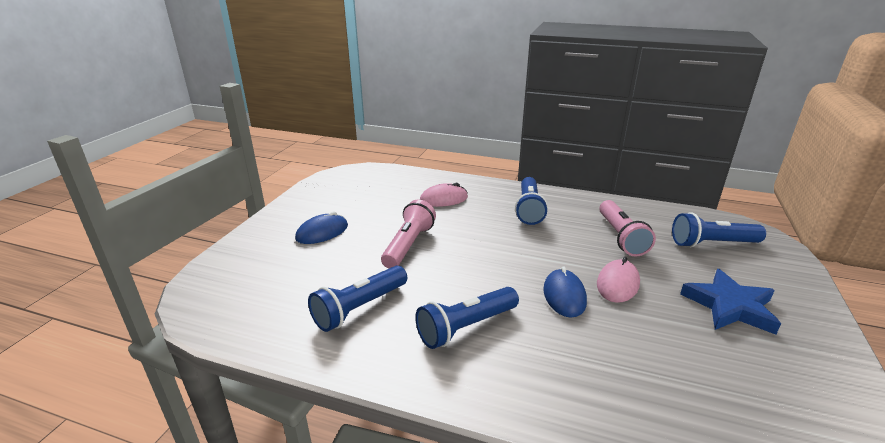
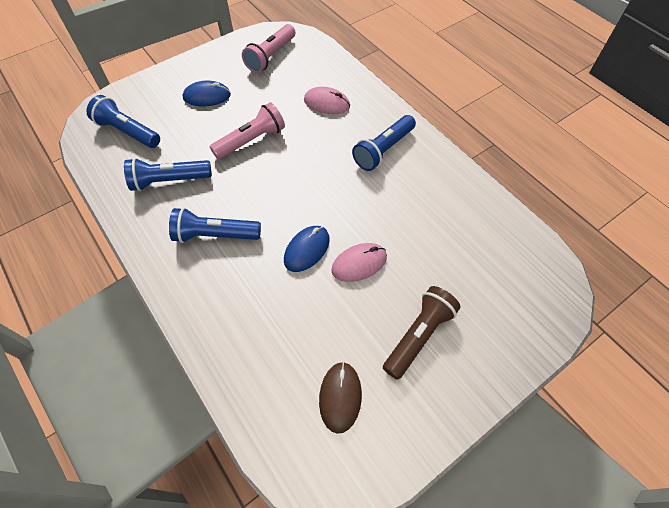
camera: 35 degrees right, 30 degrees up
(620, 237) = (423, 222): pink flashlight -> pink flashlight (270, 56)
(712, 243) = (496, 274): blue flashlight -> blue flashlight (127, 131)
(730, 306) = (419, 335): blue star -> brown flashlight
(752, 386) = (340, 397): none -> brown mouse

